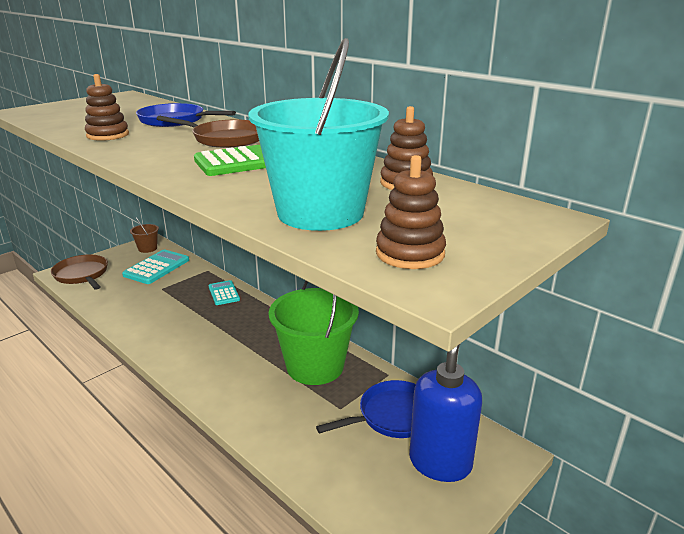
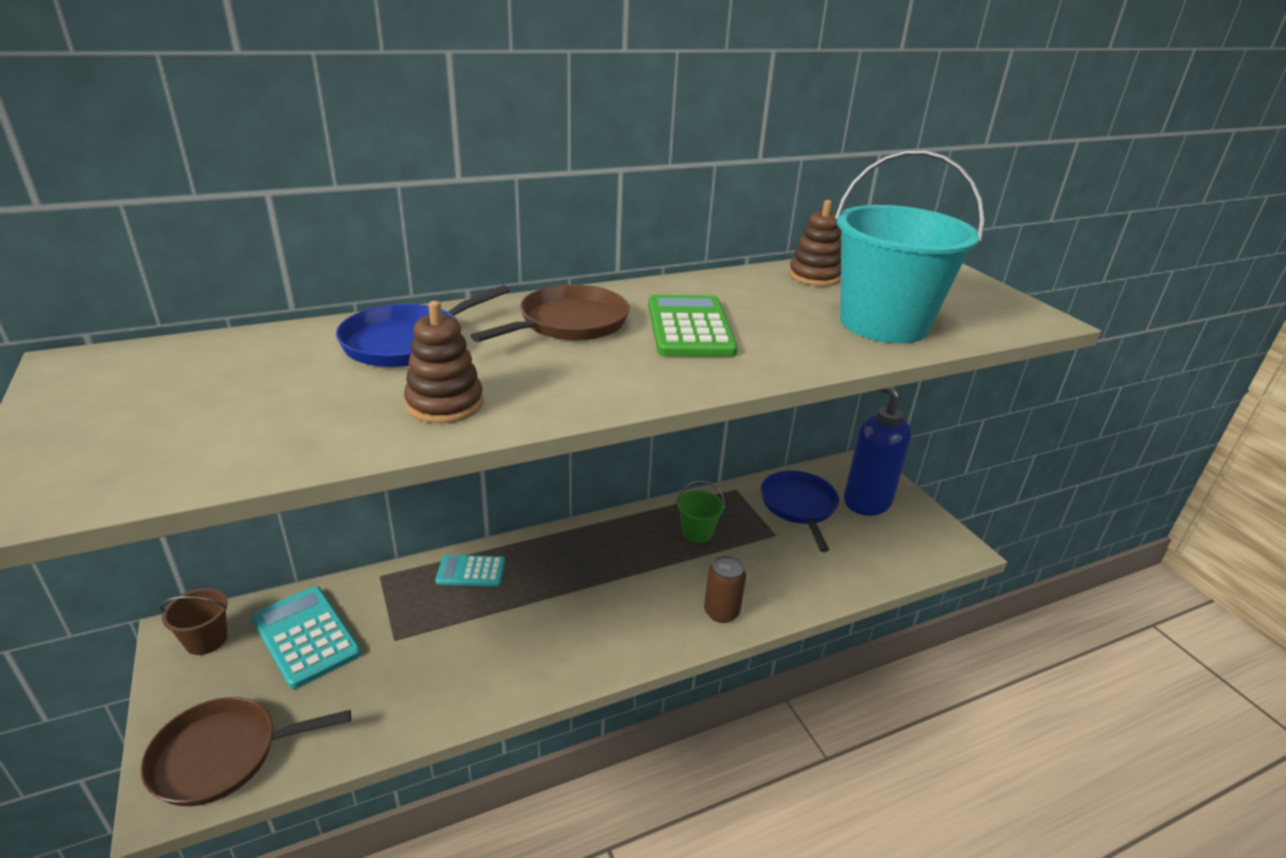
camera: 70 degrees left, 5 degrees up
(229, 396) = (721, 612): none -> brown can
(315, 366) = (697, 533): green bucket -> green bucket, size x0.45
(410, 253) = (982, 312): brown stacking toy -> none

